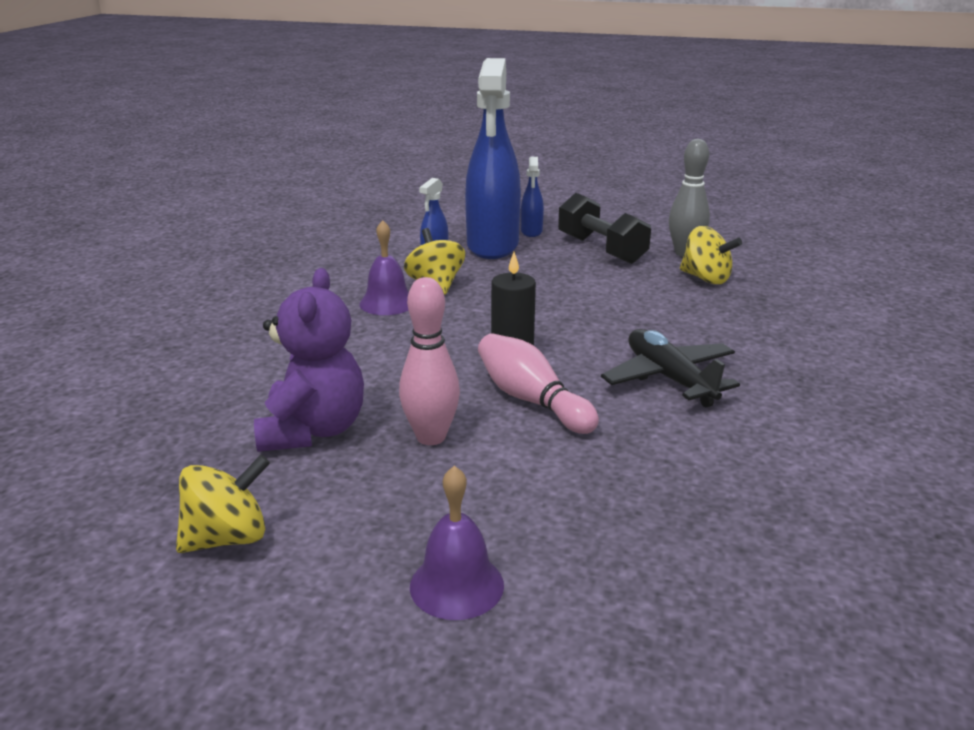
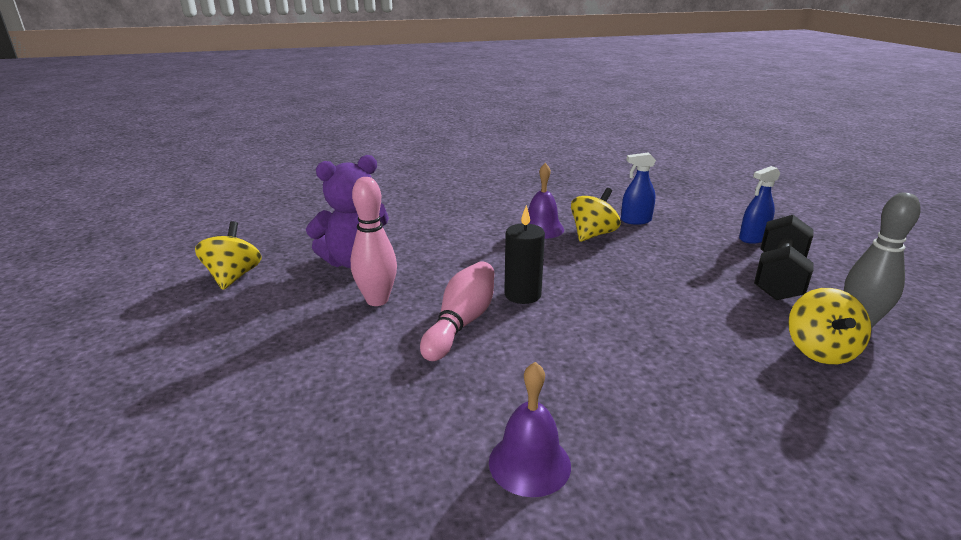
camera: 60 degrees right, 0 degrees up
(227, 538) = (233, 277): yellow spinning top -> yellow spinning top turned 120 degrees counterclockwise
(456, 585) = (211, 363): purple bell -> purple bell (529, 463)
(492, 246) = (695, 233): blue spray bottle -> none
(669, 379) = (568, 381): black plane -> none

